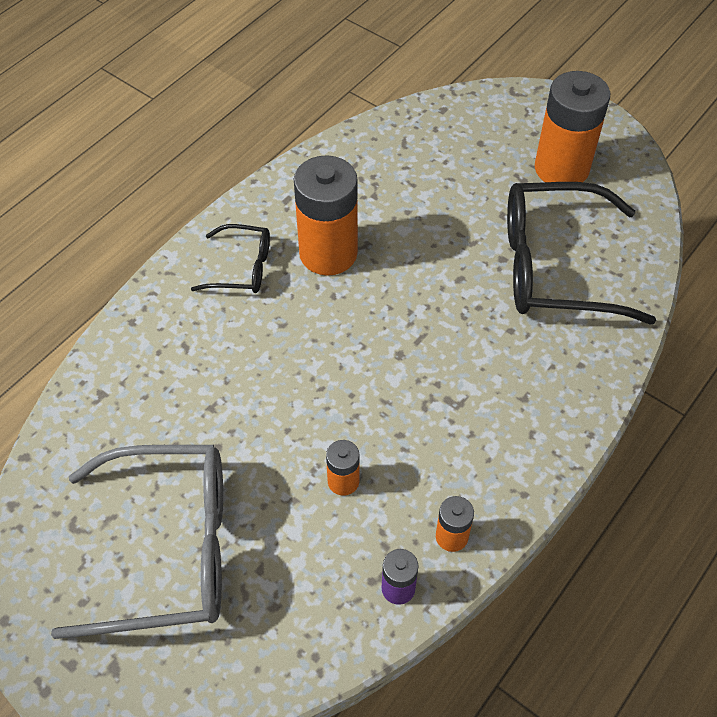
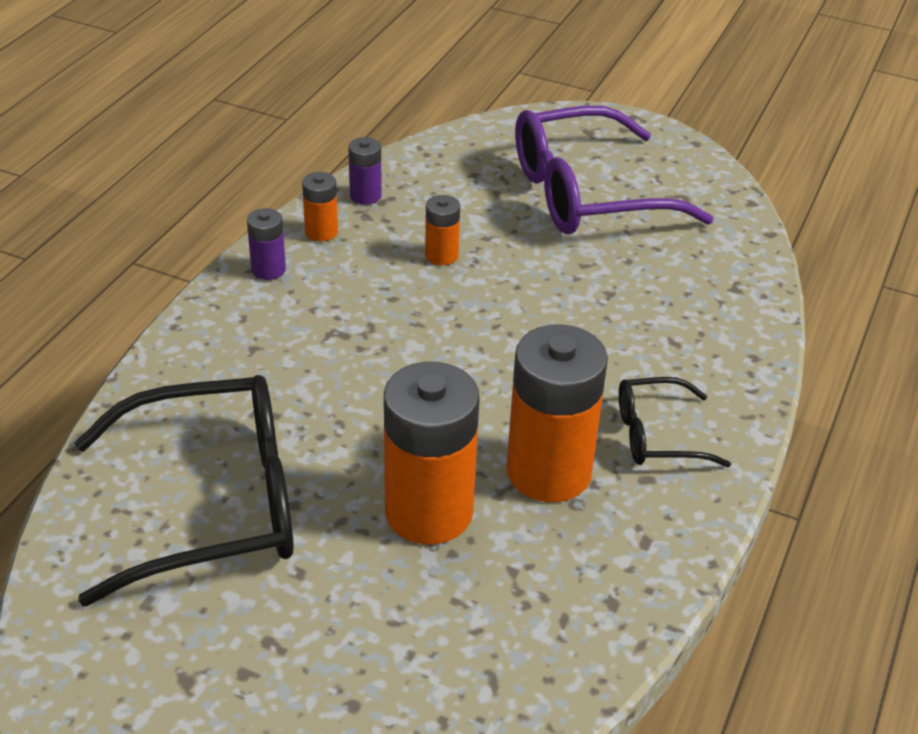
camera: 165 degrees right, 15 degrees down
(168, 549) = (587, 194): grey glasses -> purple glasses
(507, 490) = (268, 270): none -> purple battery
(561, 168) = (200, 675): orange battery -> orange battery (428, 512)

